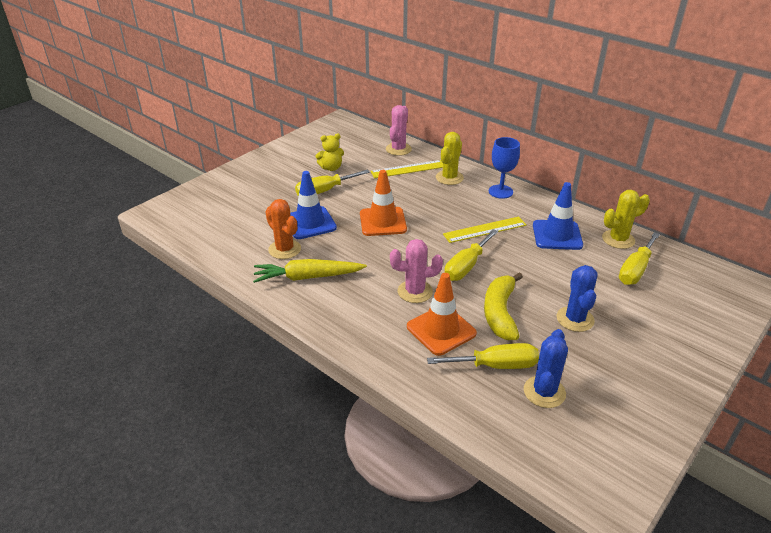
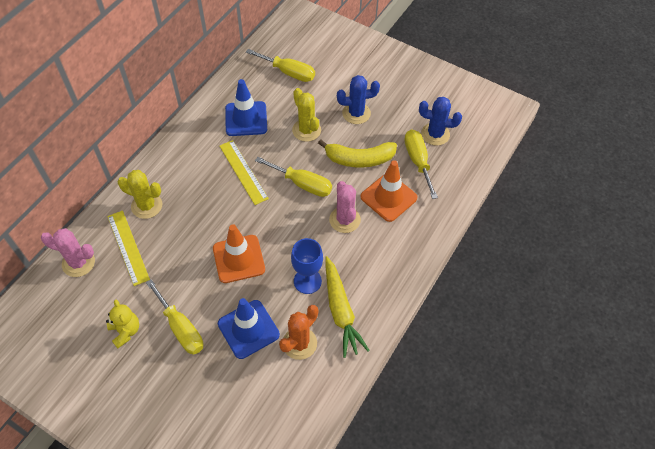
camera: 100 degrees left, 20 degrees up
(500, 191) = (173, 160): blue goblet -> blue goblet (307, 281)
(618, 239) = (247, 78): yellow cactus -> yellow cactus (306, 130)

